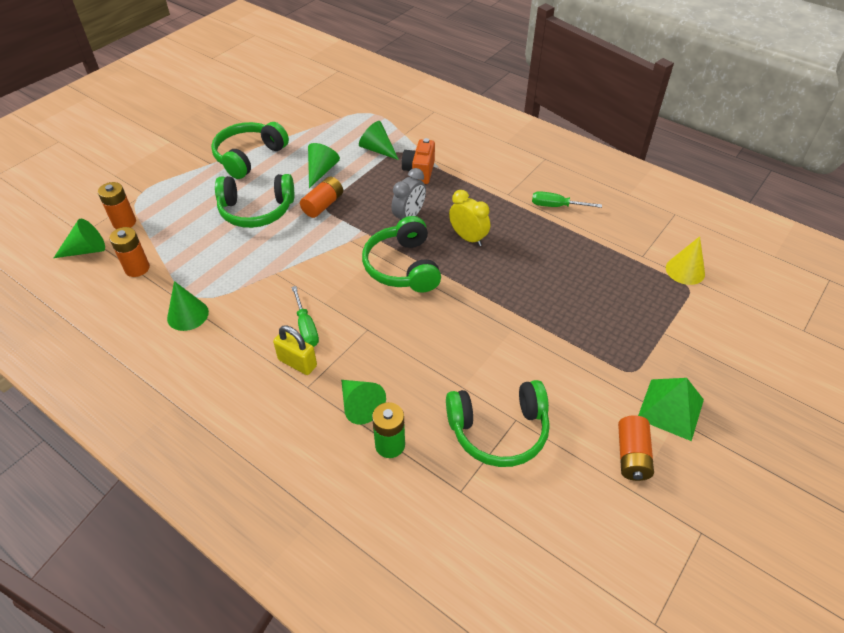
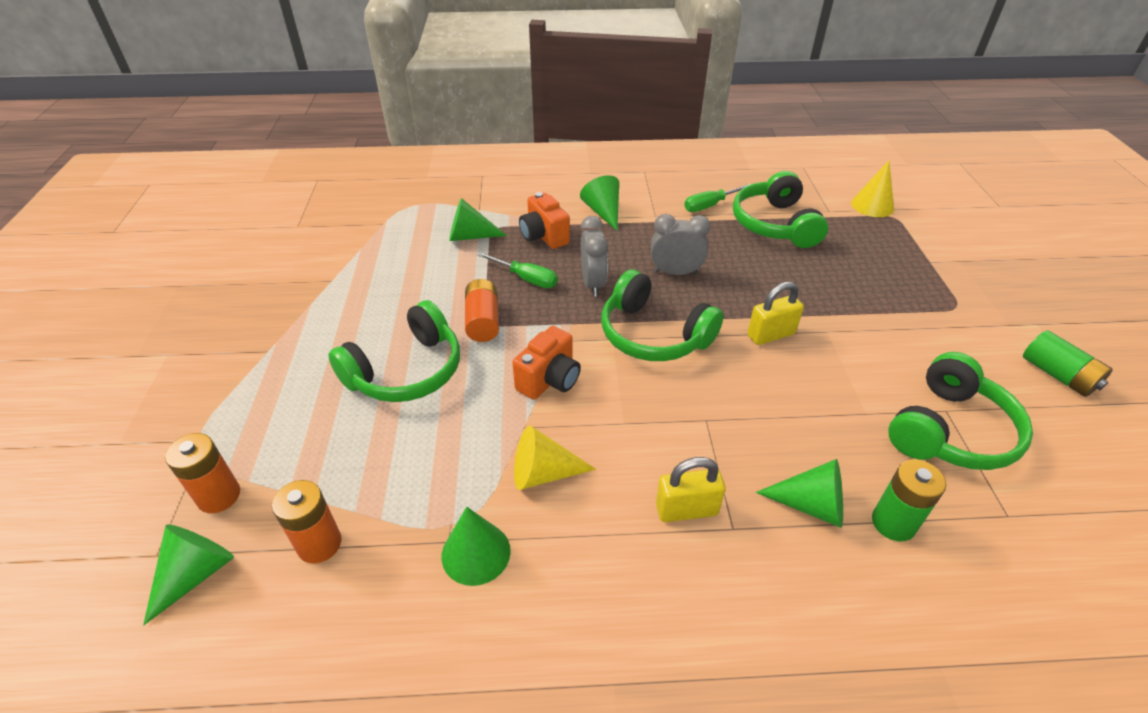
camera: 40 degrees left, 5 degrees down
(249, 157) = (316, 317): green headphones -> green headphones (775, 224)
(256, 300) = (544, 473): none -> yellow cone
(306, 327) = (641, 463): green screwdriver -> green screwdriver (526, 279)
(316, 257) = (549, 380): none -> orange camera
(321, 171) = (433, 288): green cone -> green cone (603, 212)
(468, 238) = (675, 272): yellow clock -> grey clock
(472, 309) = (770, 334): none -> yellow padlock
(632, 455) = (1057, 375): orange battery -> green battery
(670, 409) = (1021, 318): green pyramid -> none

